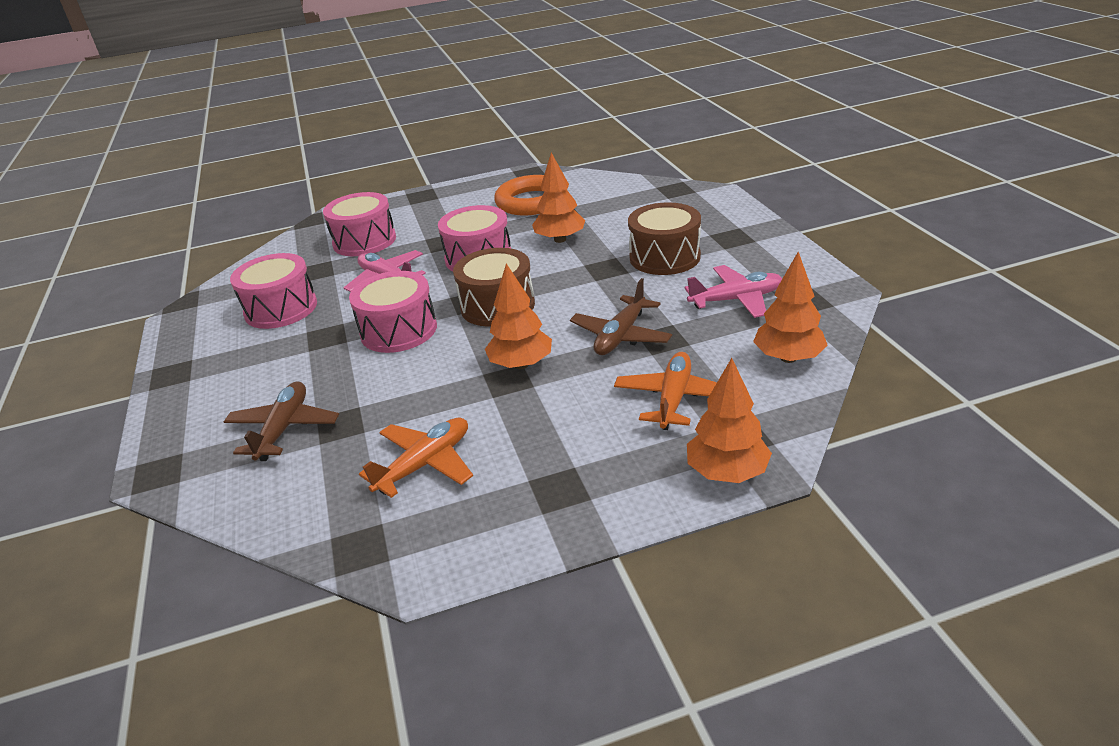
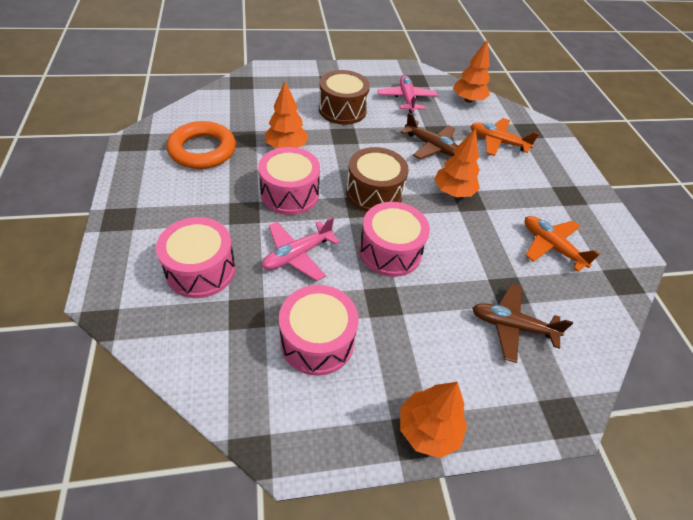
camera: 90 degrees left, 15 degrees up
(727, 472) = (555, 140): orange tree -> orange tree (428, 429)

